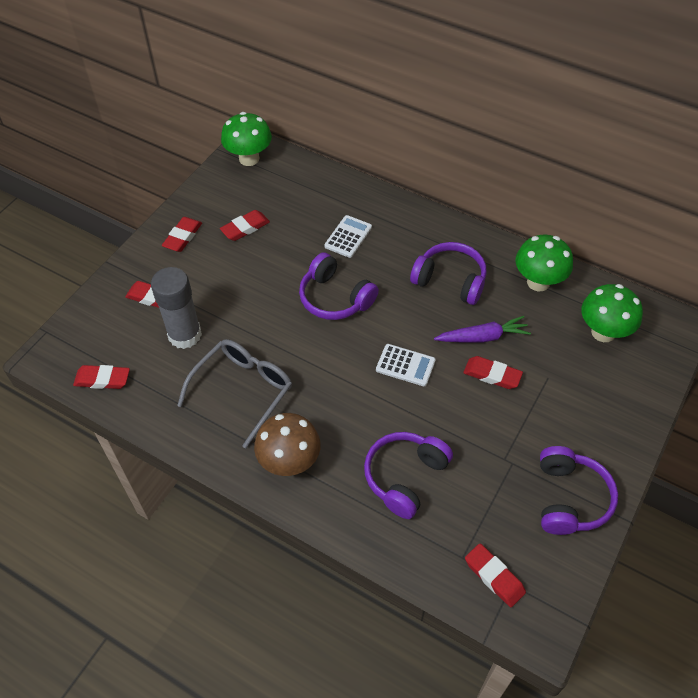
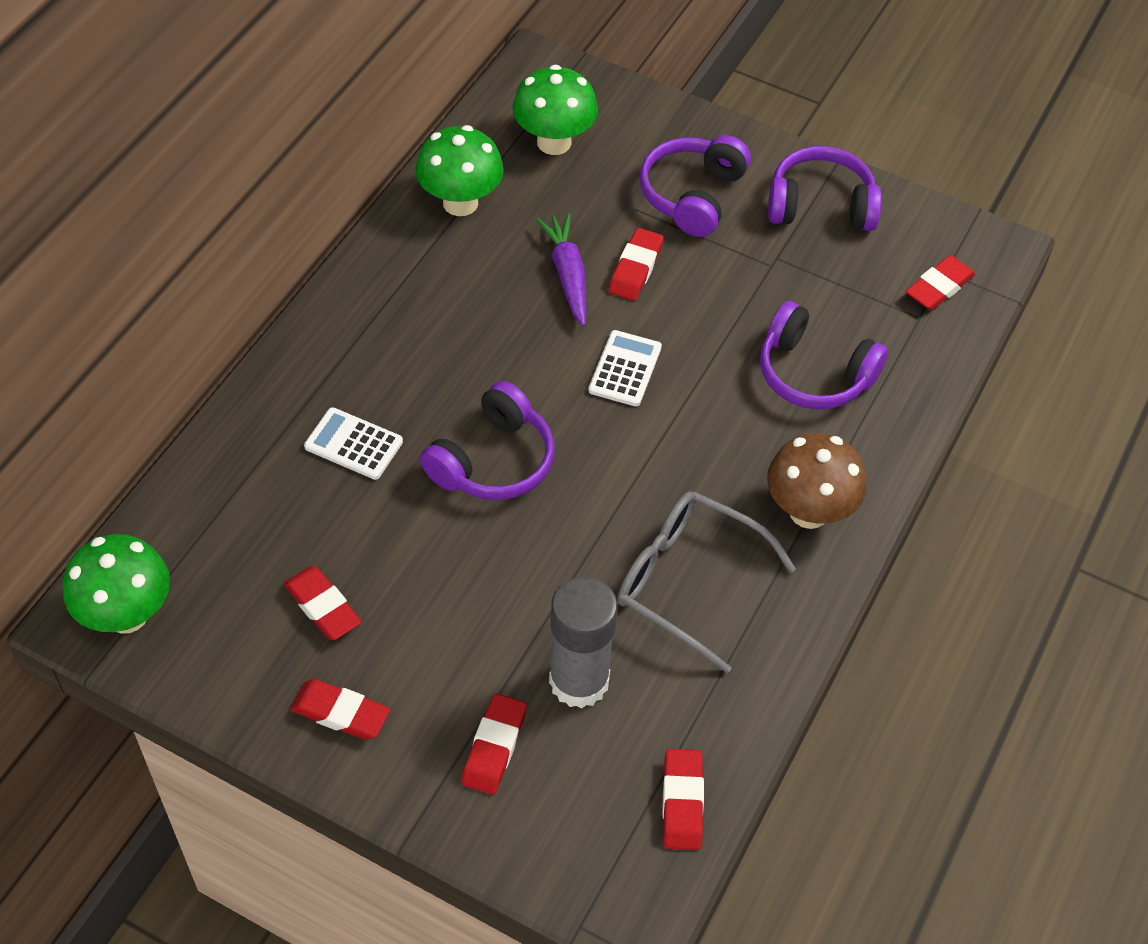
camera: 95 degrees left, 0 degrees up
(450, 280) = (456, 308): purple headphones -> purple headphones (692, 195)

